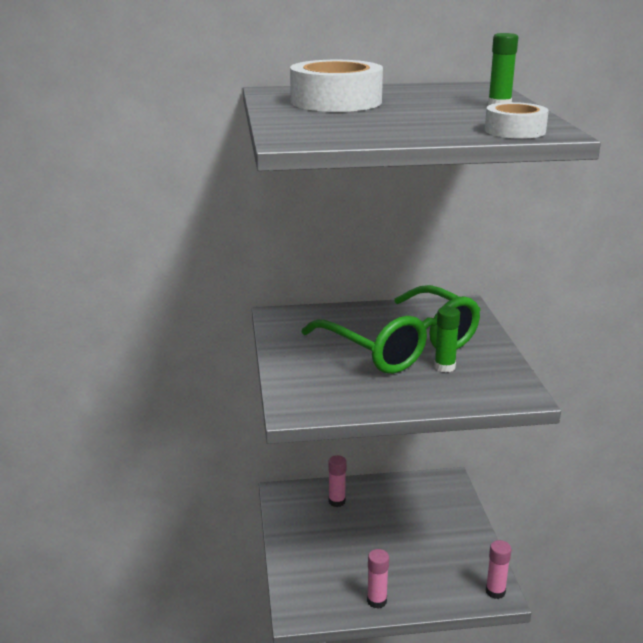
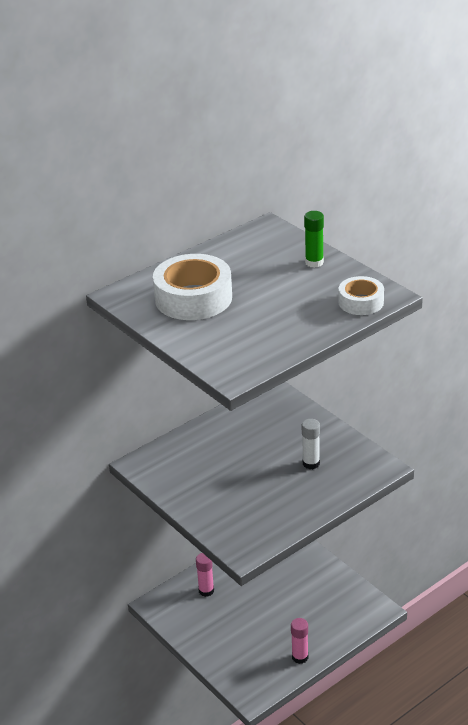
camera: 30 degrees left, 10 degrees up
(400, 345) = (262, 456): green glasses -> none
(444, 367) = (311, 463): green glue stick -> white glue stick
(495, 591) = (374, 608): pink glue stick -> none

